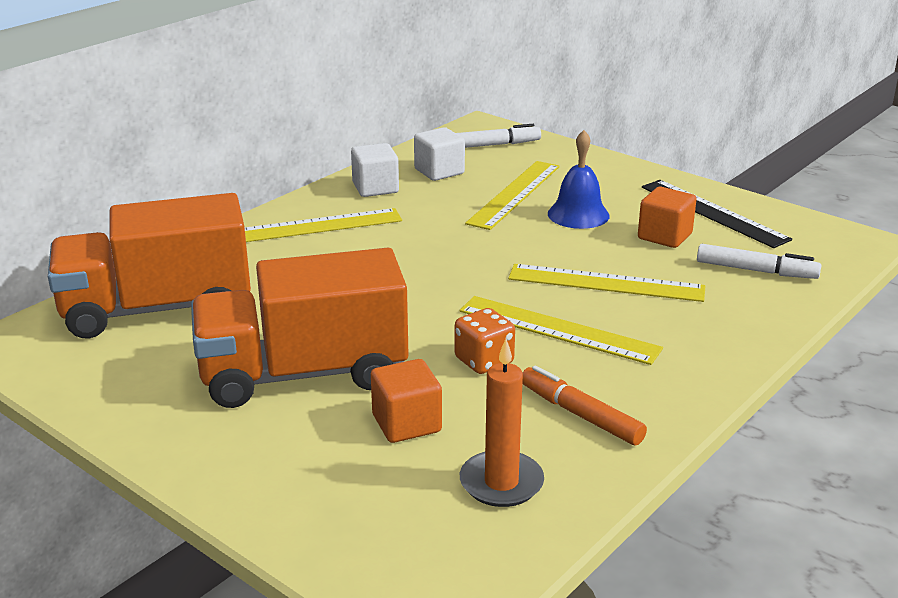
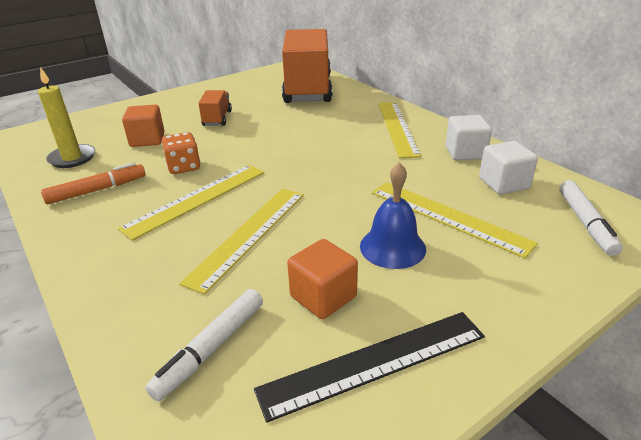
camera: 105 degrees right, 5 degrees up
(303, 374) = (217, 118): orange truck -> orange truck, size x0.44
(501, 483) = (72, 158): orange candle -> yellow candle

